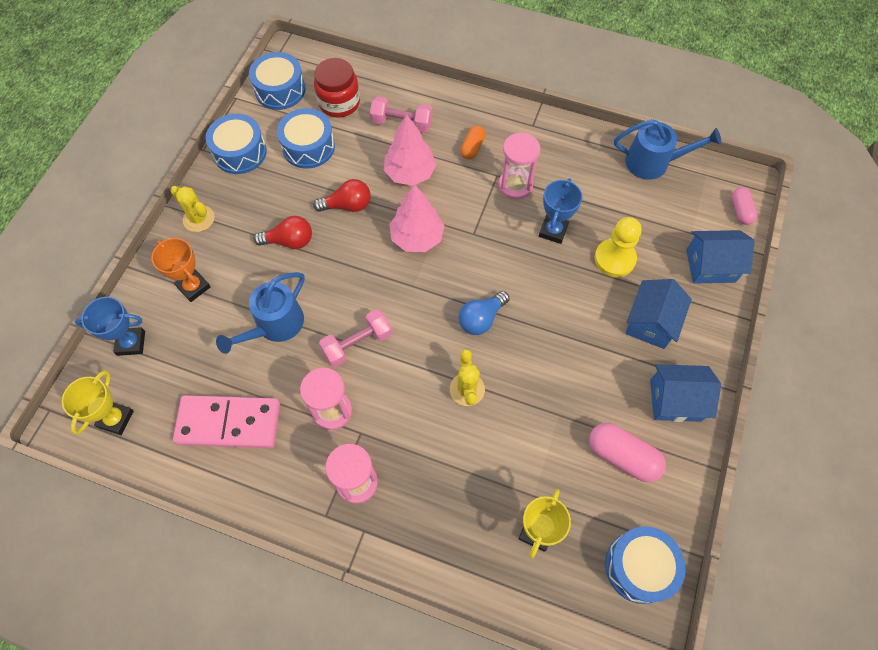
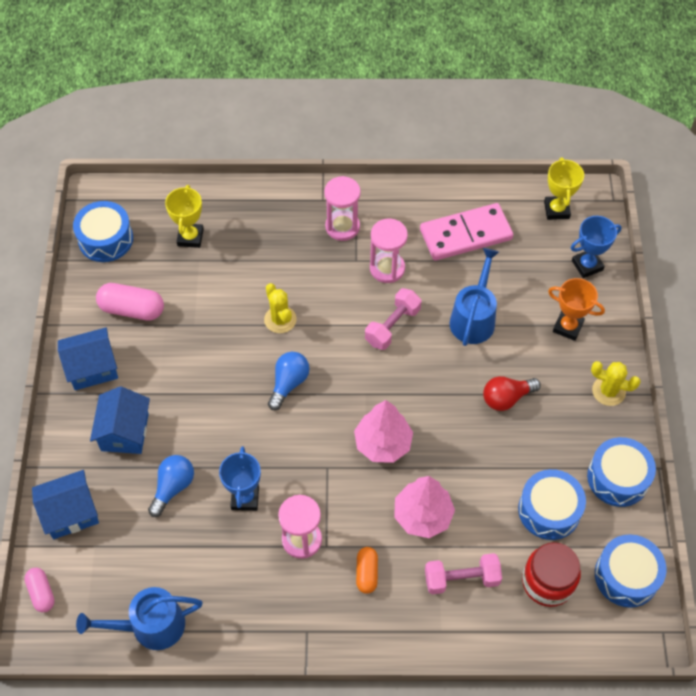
camera: 160 degrees right, 5 degrees down
(347, 205) = (470, 455): red light bulb -> none
(614, 259) = (173, 487): yellow pawn -> blue light bulb

